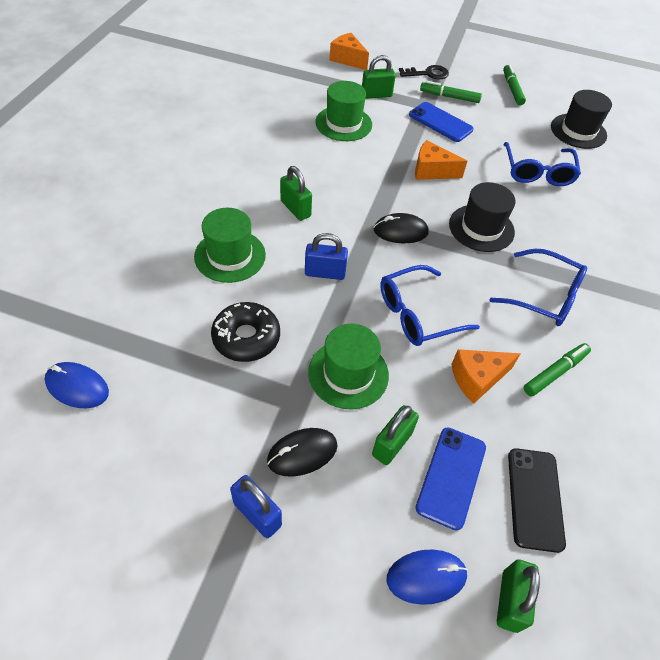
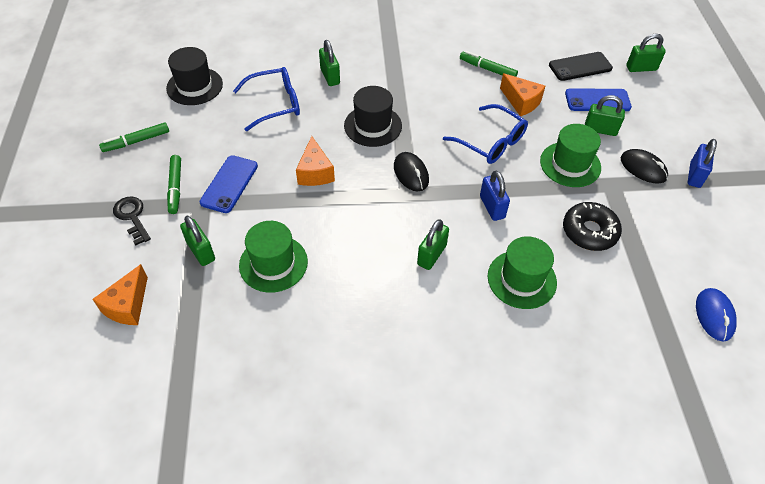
camera: 110 degrees left, 0 degrees up
(426, 577) = (659, 98): blue mouse -> none
(544, 296) = (423, 81): blue glasses -> none
(573, 221) = (330, 76): none -> green padlock

